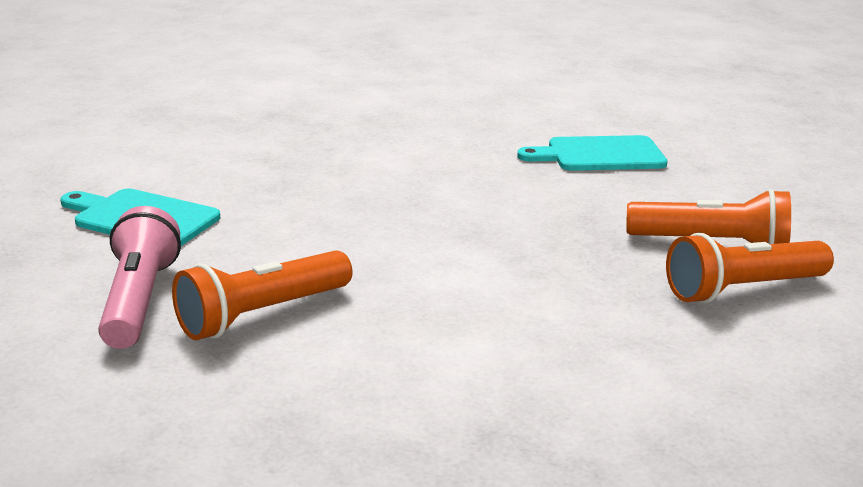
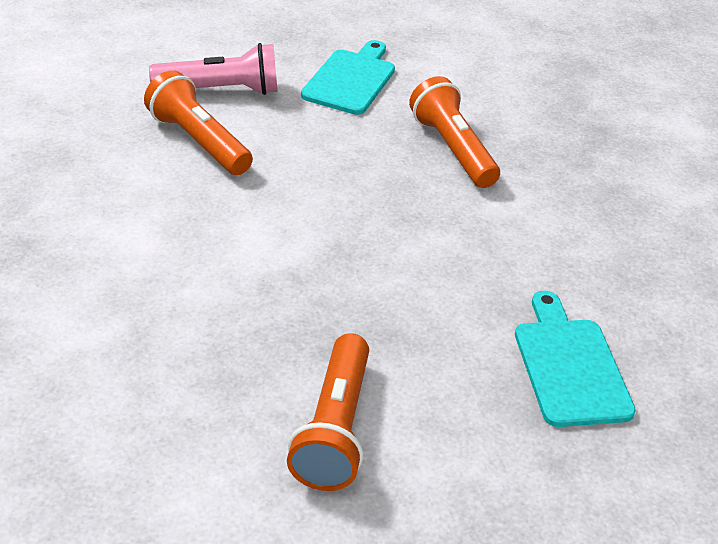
camera: 85 degrees right, 15 degrees up
(742, 289) = (230, 433): orange flashlight -> orange flashlight (452, 149)

